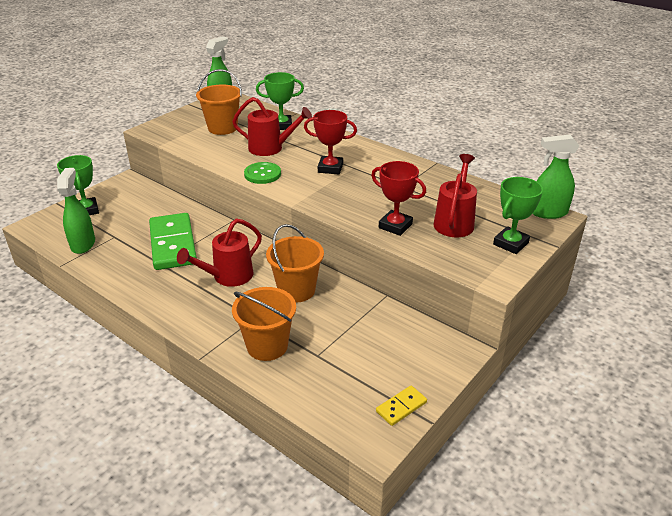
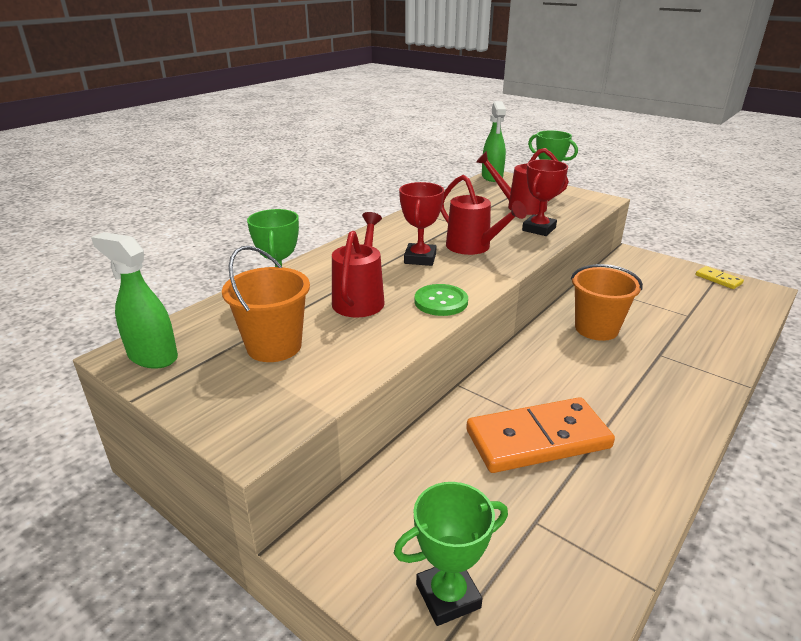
camera: 90 degrees left, 5 degrees down
(83, 244) = (574, 567): green spray bottle -> none
(173, 244) = (537, 439): green domino -> orange domino
(227, 277) = (595, 378): red watering can -> red watering can (473, 247)
(267, 346) = (697, 343): orange bucket -> none

